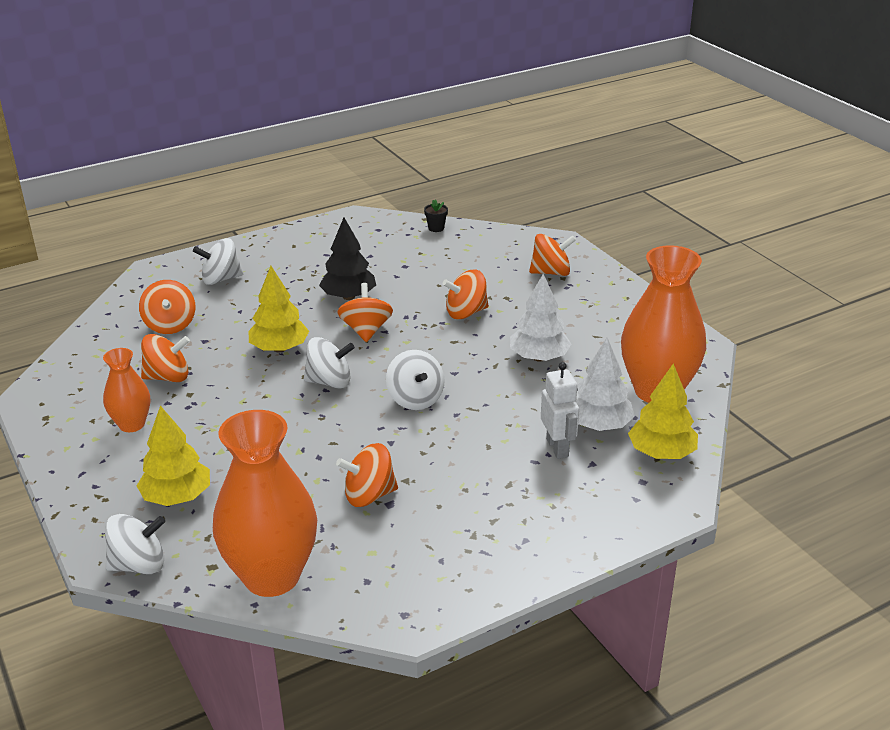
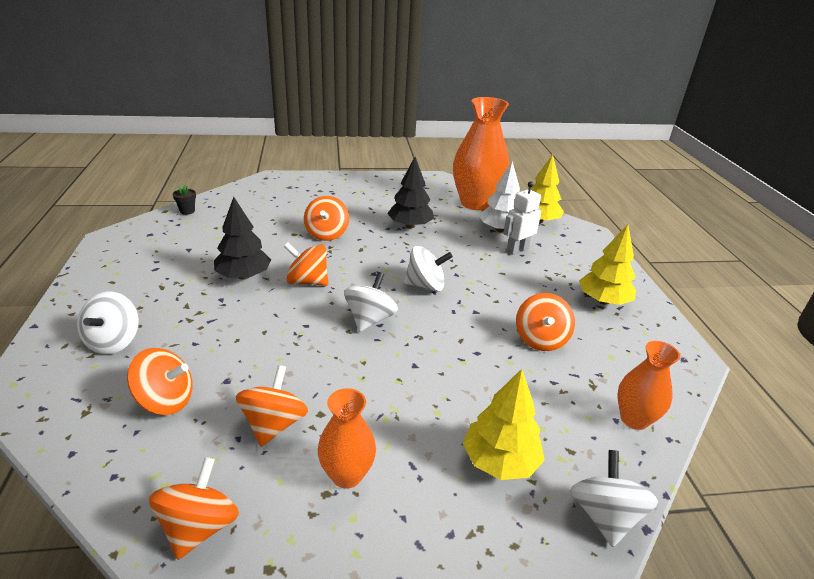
camera: 70 degrees left, 0 degrees up
(272, 576) = (634, 419): orange vase -> orange vase, size x0.53
(279, 348) = (291, 334): yellow tree -> yellow tree (603, 301)
(539, 357) = (410, 226): white tree -> black tree
(551, 272) = (309, 192): orange spinning top -> orange spinning top (199, 527)
(557, 448) = (517, 249): white robot -> white robot turned 45 degrees counterclockwise

